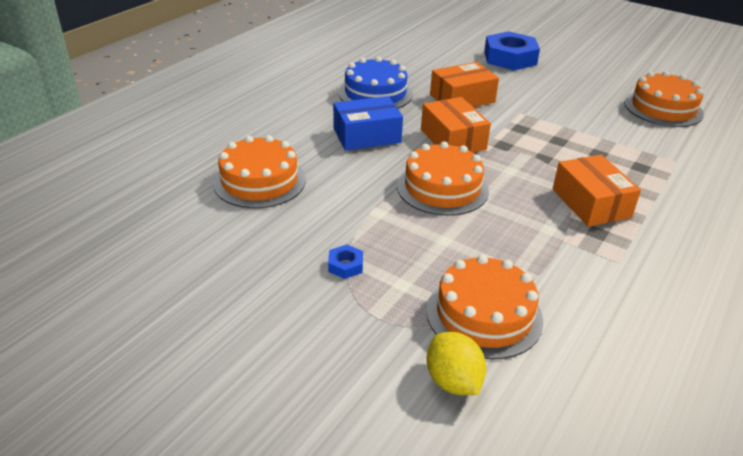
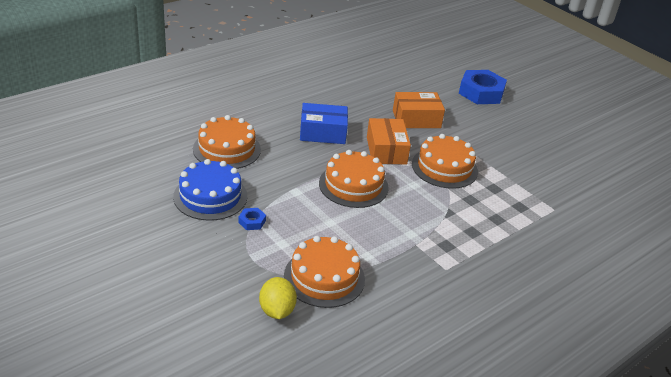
camera: 15 degrees right, 0 degrees up
(375, 93) = (350, 100): blue cake -> blue cake (210, 196)
(591, 203) = (458, 224): orange box -> none
(663, 108) = (580, 164): orange cake -> orange cake (444, 167)

